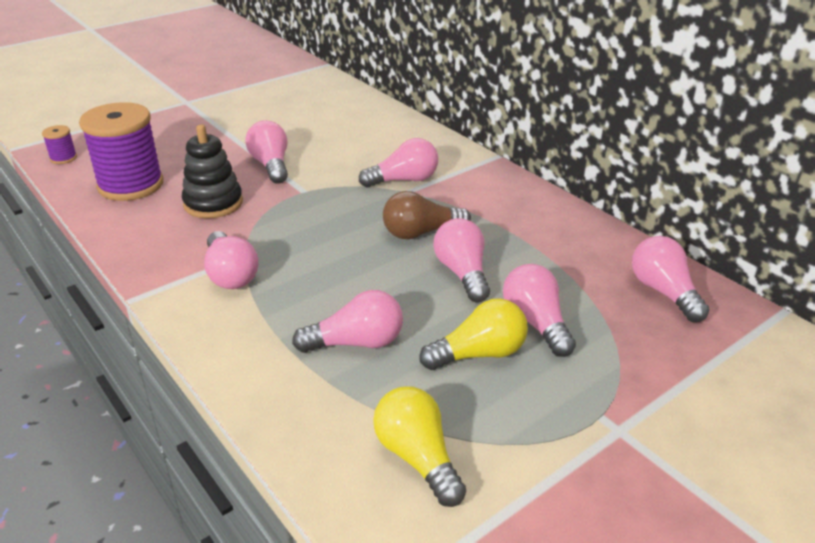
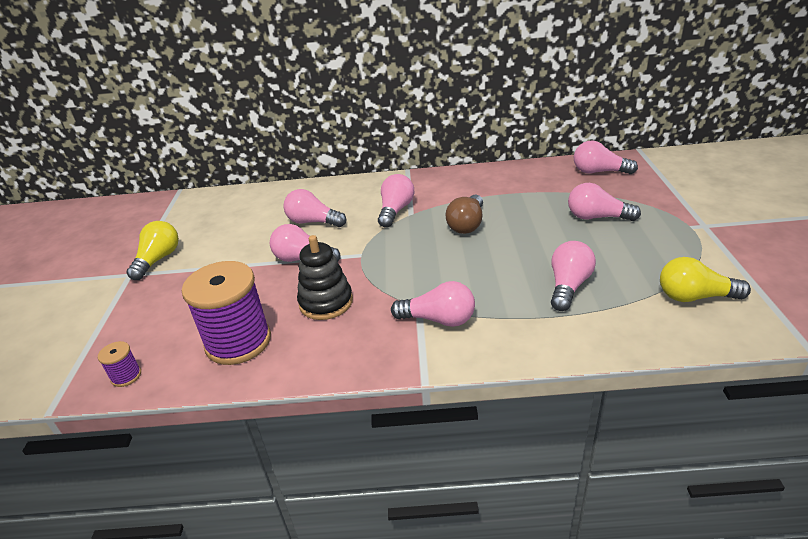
camera: 50 degrees left, 0 degrees up
(462, 273) = (526, 224): pink light bulb -> pink light bulb (313, 222)
(479, 354) = (612, 245): yellow light bulb -> yellow light bulb (158, 260)

